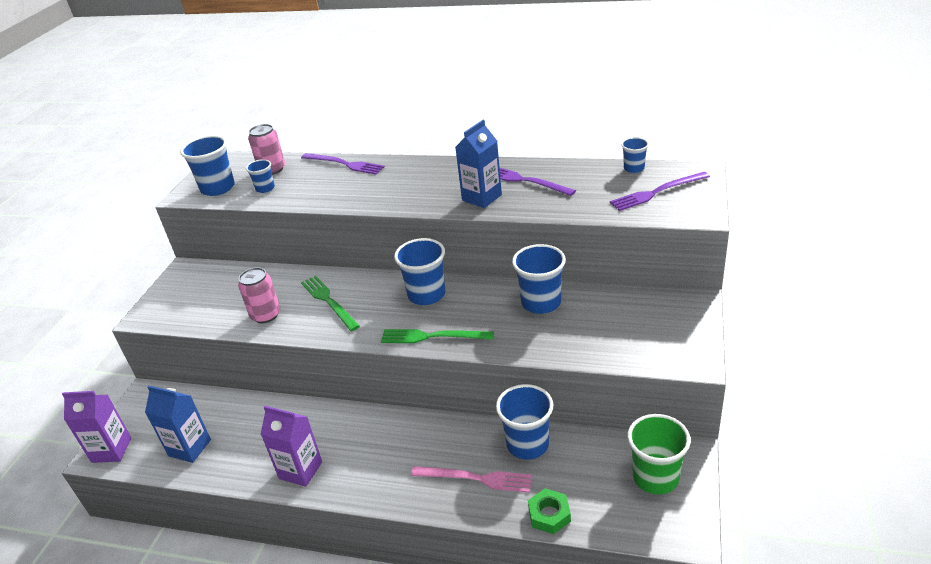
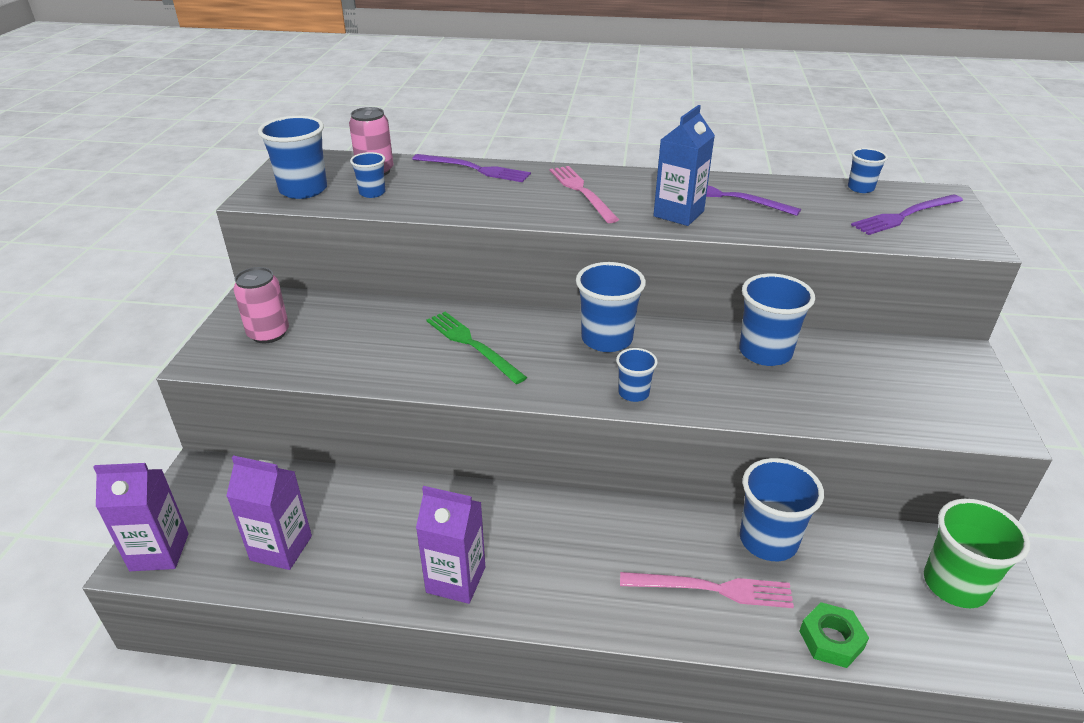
camera: 10 degrees left, 0 degrees up
(189, 448) = (281, 548): blue carton -> purple carton
(266, 315) = (386, 361): pink can -> pink can (268, 333)
(416, 181) = (581, 192): none -> pink fork
(432, 337) = (633, 393): green fork -> blue cup

